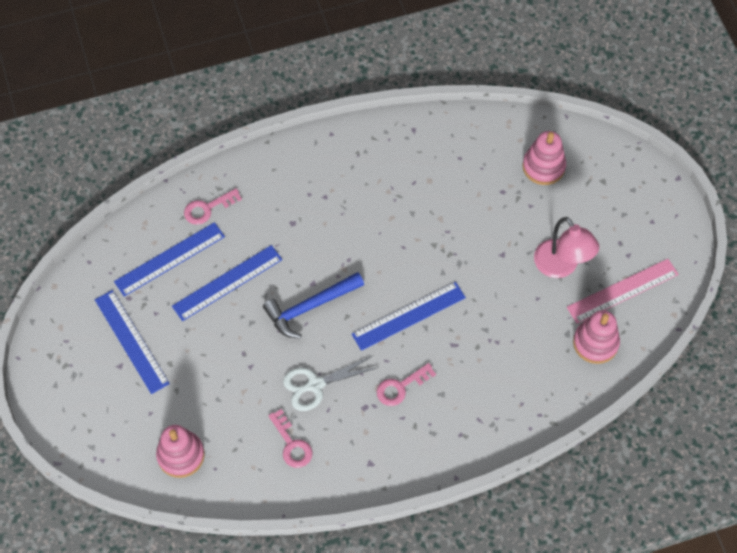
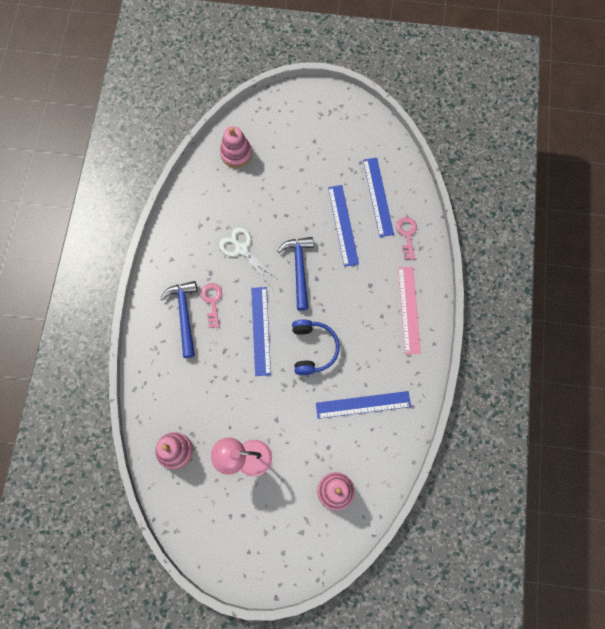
camera: 115 degrees right, 10 degrees up
(131, 341) = (328, 153): blue ruler -> blue ruler (363, 404)
(291, 444) = (209, 218): pink key -> none
(315, 385) = (242, 249): white scissors -> white scissors turned 45 degrees counterclockwise
(401, 251) = (313, 349): none -> blue headphones
(435, 411) = (184, 315): none -> blue hammer
(622, 290) = (204, 494): pink ruler -> pink ruler (409, 309)

